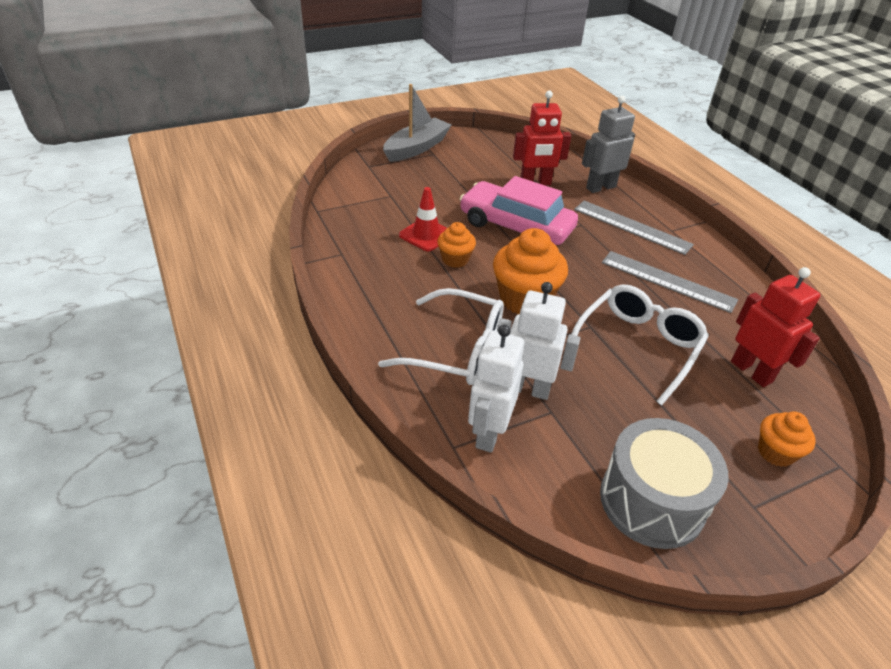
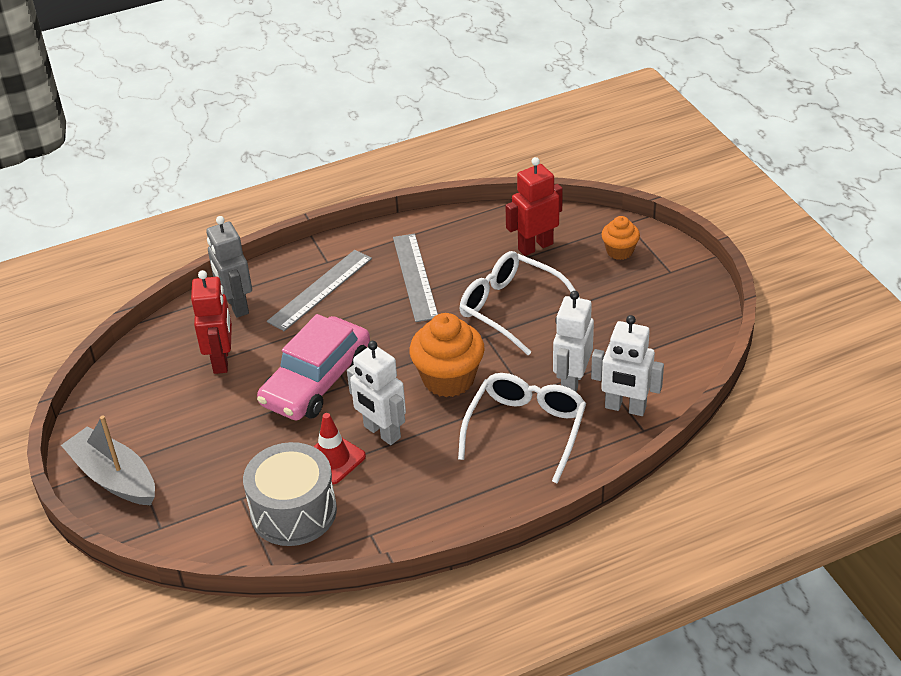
camera: 85 degrees left, 0 degrees up
(455, 259) = (381, 432): orange cupcake -> white robot
(652, 501) = (675, 321): grey drum -> grey drum (293, 511)
(667, 281) = (415, 277): grey ruler -> grey ruler turned 45 degrees counterclockwise

